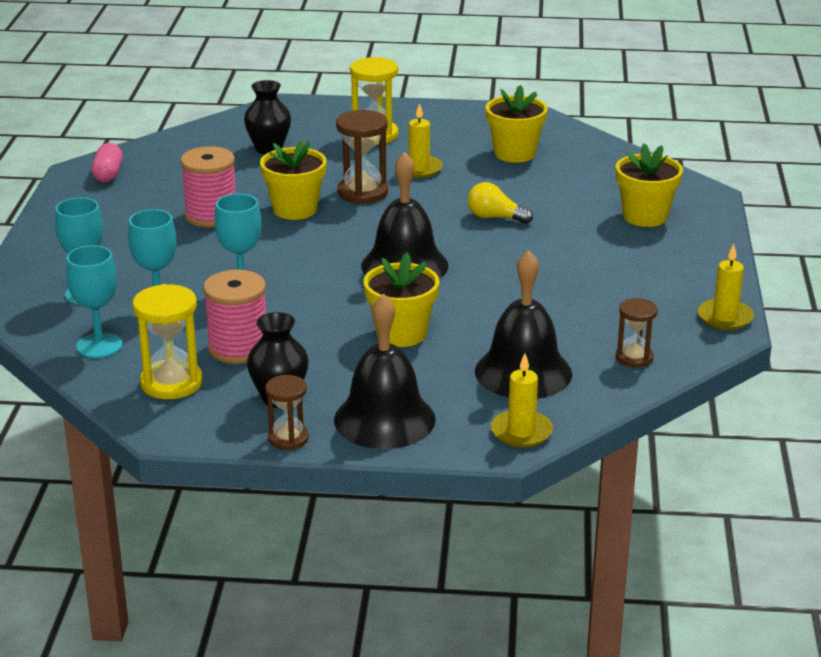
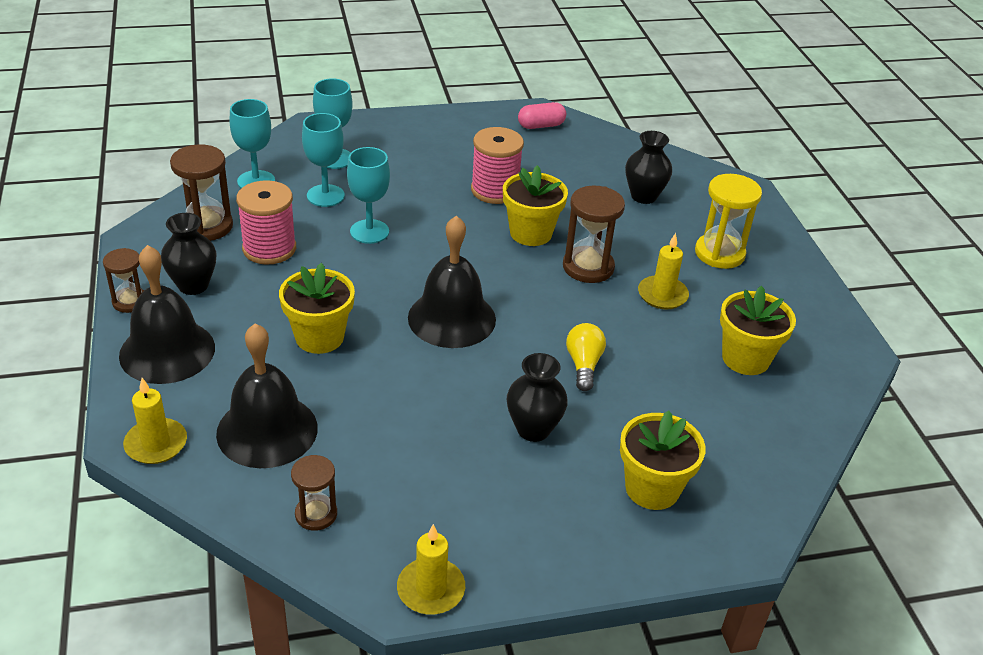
camera: 70 degrees right, 10 degrees up
(171, 383) = (207, 226): yellow hourglass -> brown hourglass
(565, 251) = (533, 429): none -> black vase

